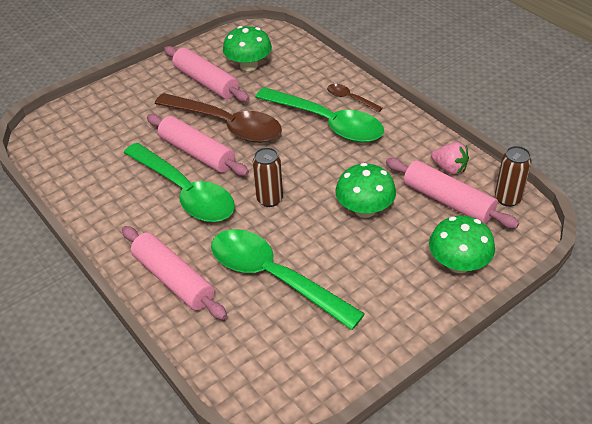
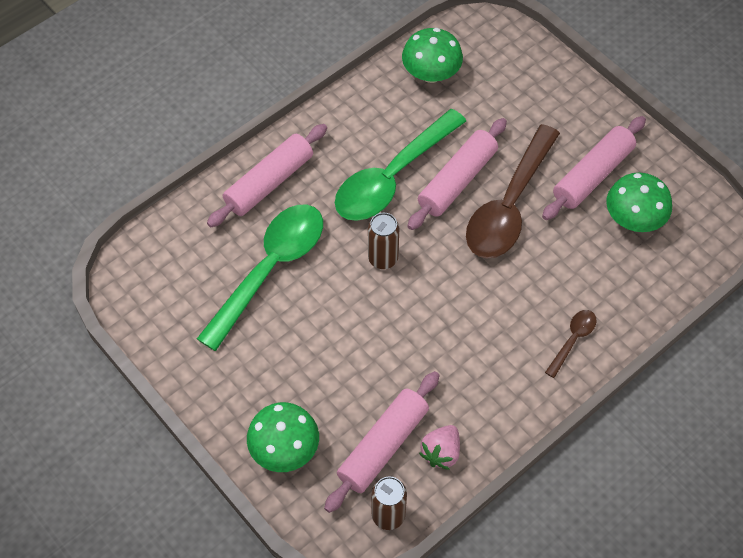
camera: 85 degrees right, 15 degrees up
(327, 123) = (520, 314): green spoon -> none
(365, 209) = (368, 355): green mushroom -> green mushroom (431, 73)

